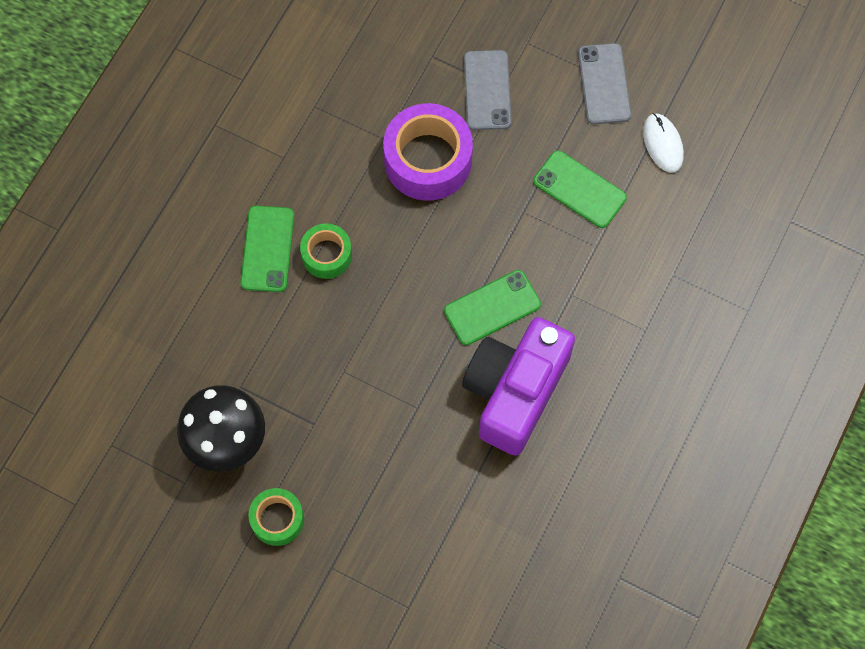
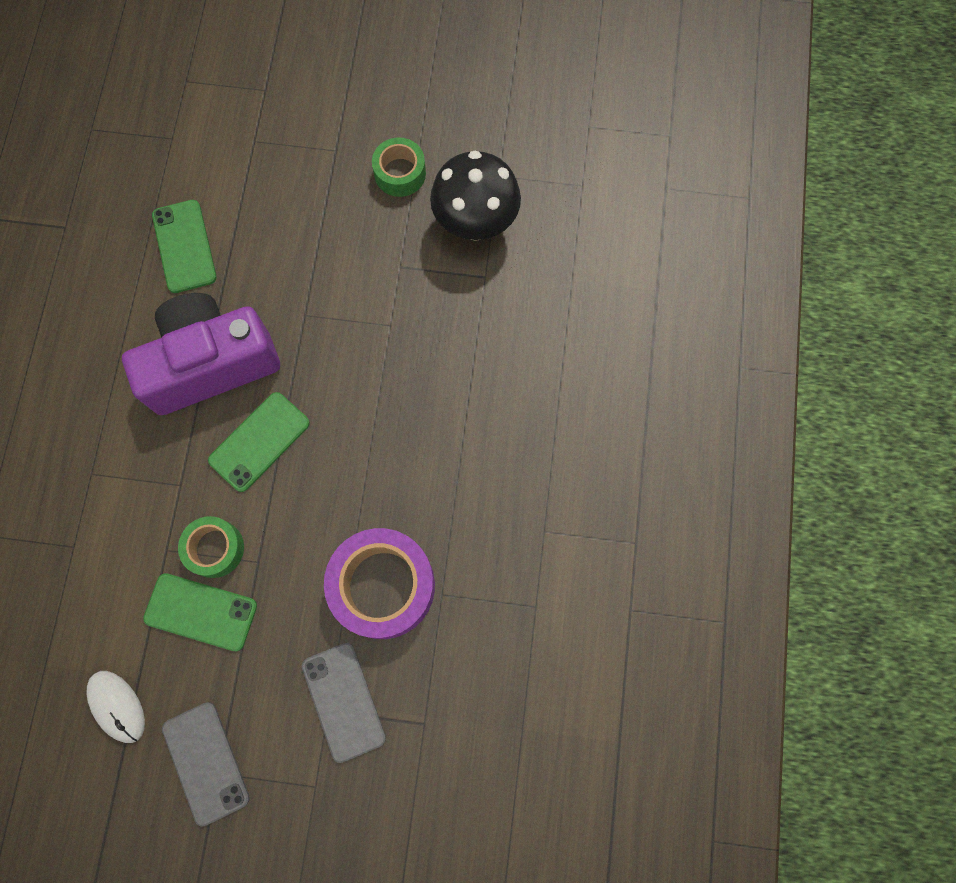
camera: 160 degrees right, 5 degrees up
(267, 249) = (517, 422): green phone -> green phone (184, 246)
(326, 255) = (453, 437): green tape -> green tape (215, 549)
(515, 391) = (211, 364): purple camera -> purple camera turned 120 degrees counterclockwise

